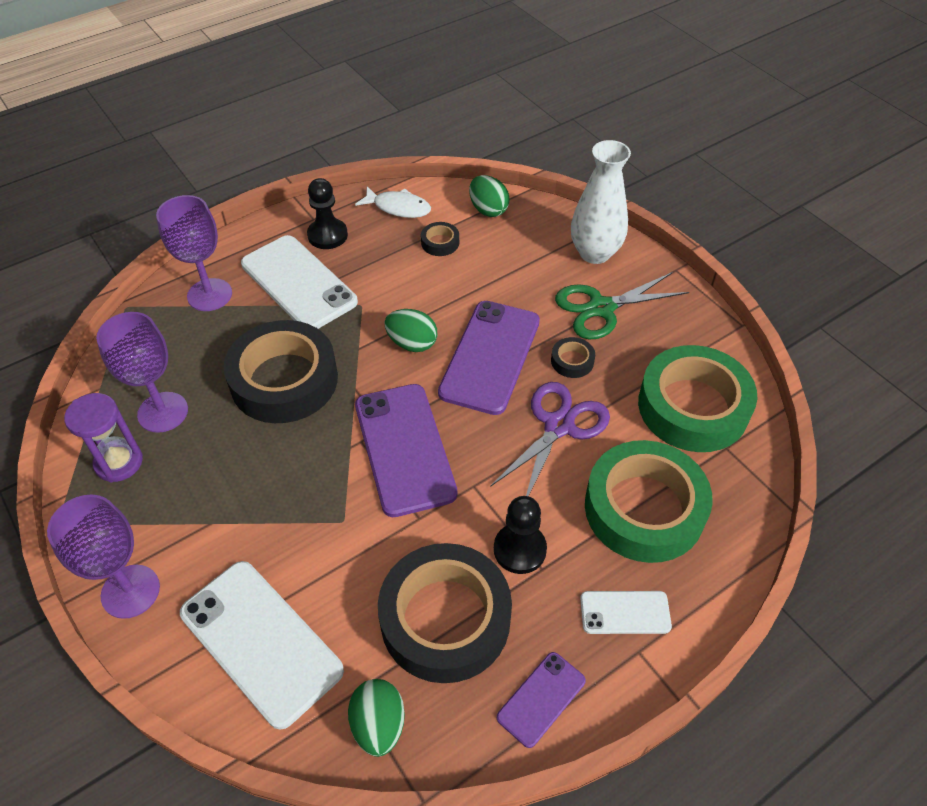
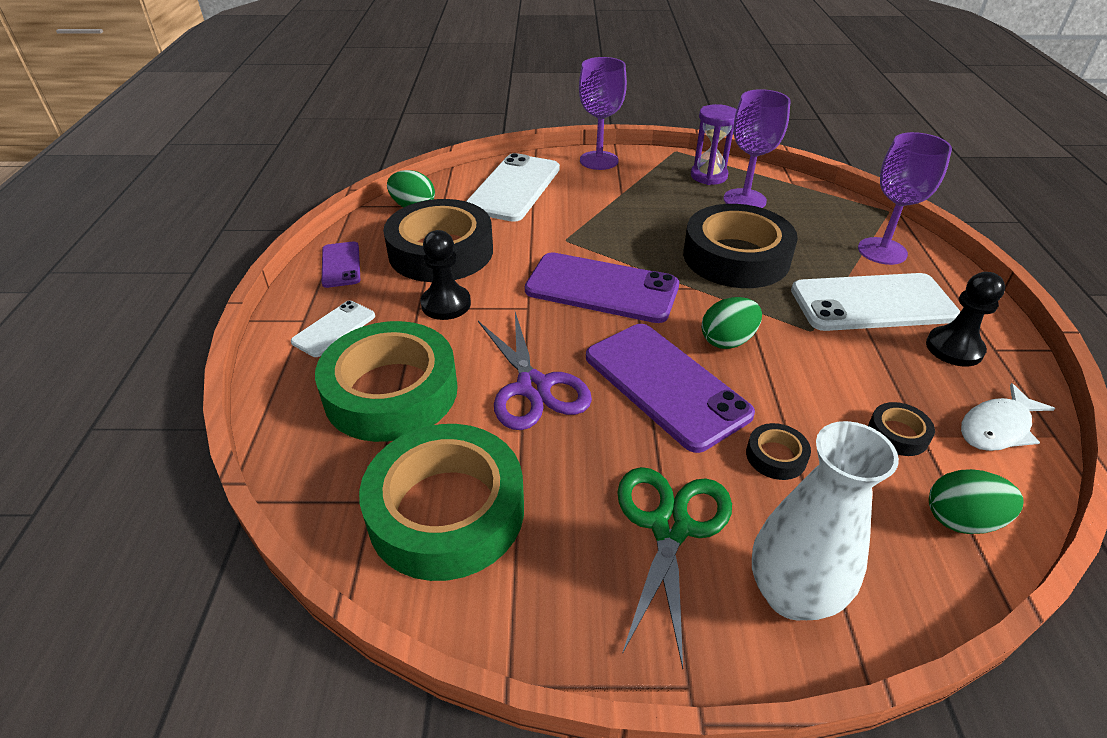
camera: 125 degrees right, 10 degrees down
(261, 641) = (514, 188): white phone -> white phone turned 60 degrees counterclockwise
(572, 361) = (605, 445): black tape -> black tape (776, 456)

